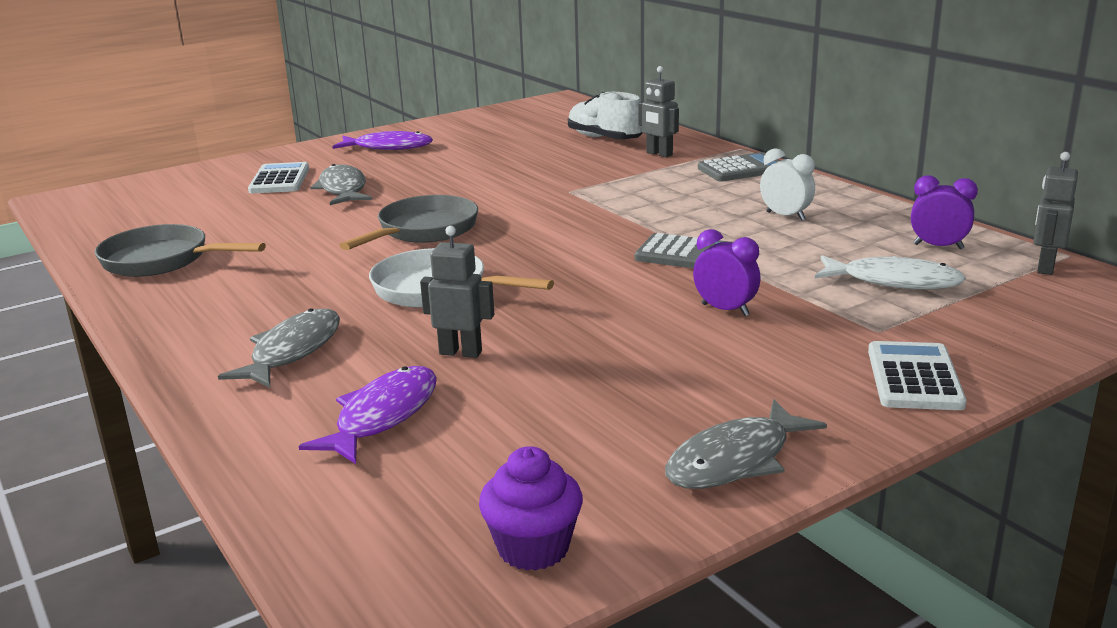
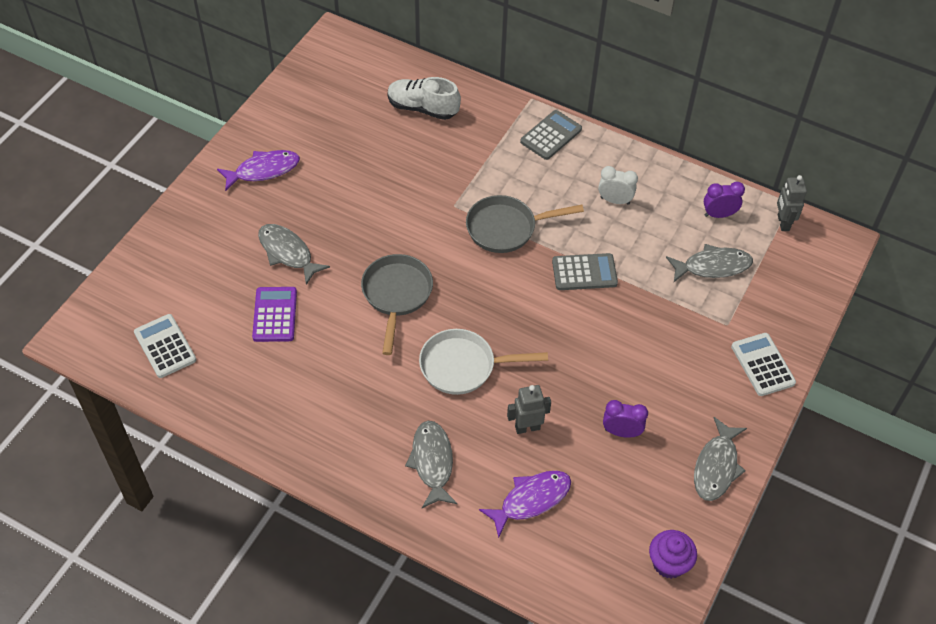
camera: 30 degrees left, 30 degrees up
(162, 260) = (250, 395): grey pan -> grey pan (506, 228)
(272, 220) = (275, 315): none -> purple calculator
(279, 180) = (223, 252): white calculator -> white calculator (165, 346)
(382, 416) = (531, 500): purple fish -> purple fish turned 60 degrees clockwise
(659, 154) = (479, 125): grey robot -> none
(725, 310) = (640, 330): purple clock -> purple clock (621, 432)
(894, 281) = (712, 266): white fish -> grey fish

